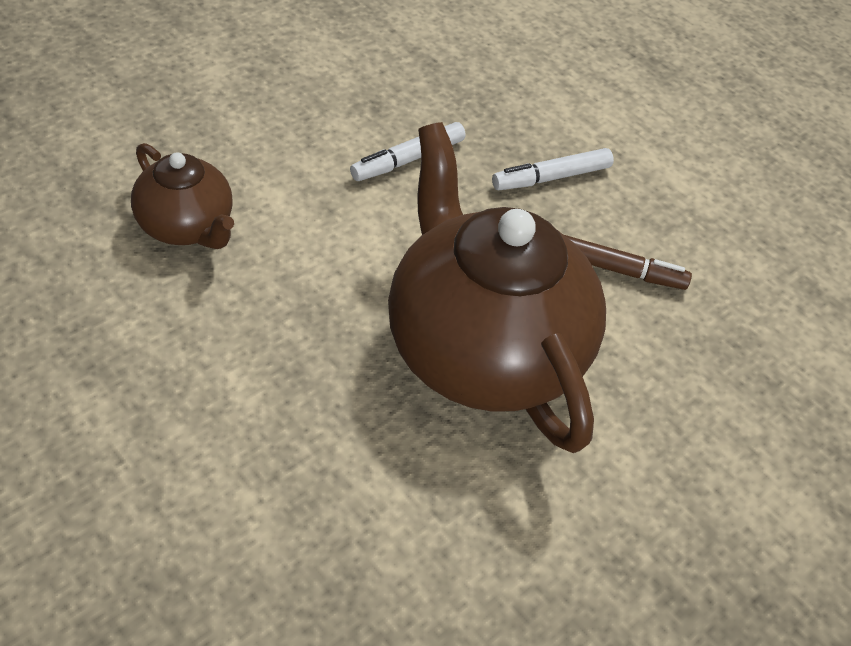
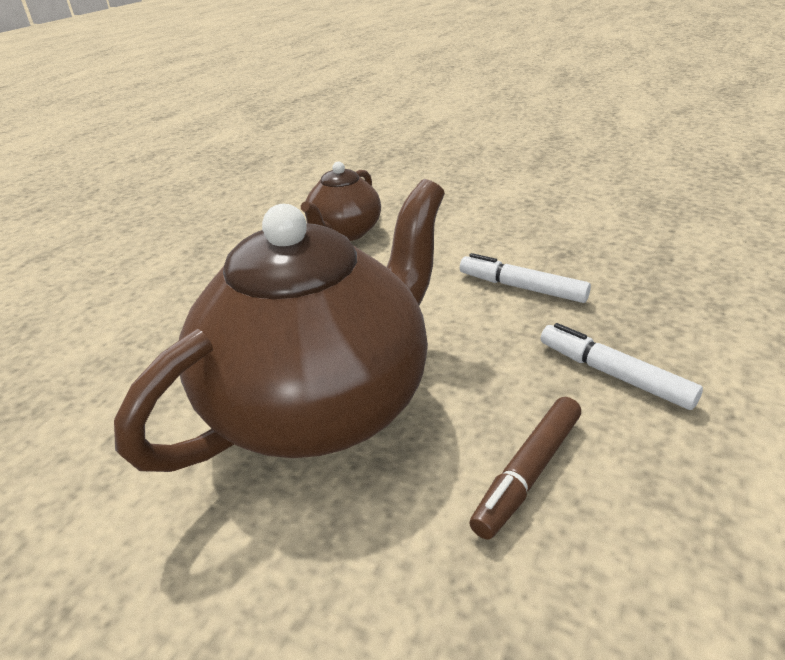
camera: 75 degrees right, 15 degrees down
(617, 270) = (528, 473): brown marker -> brown marker turned 45 degrees clockwise

